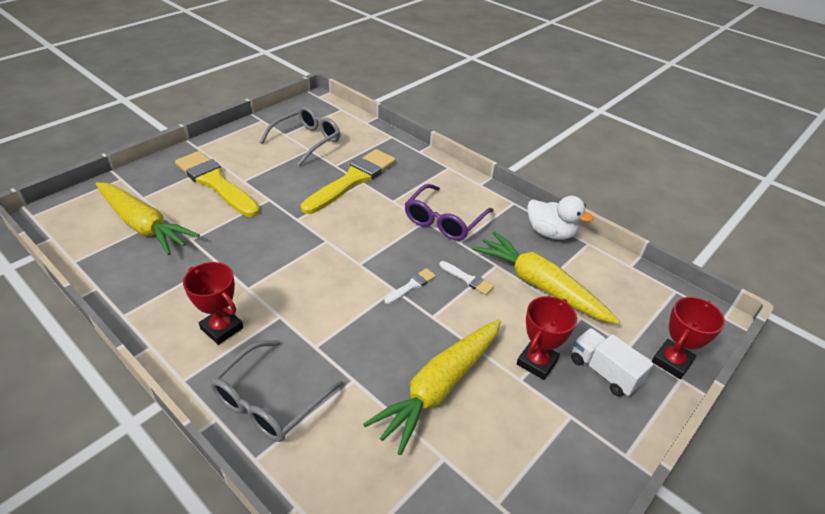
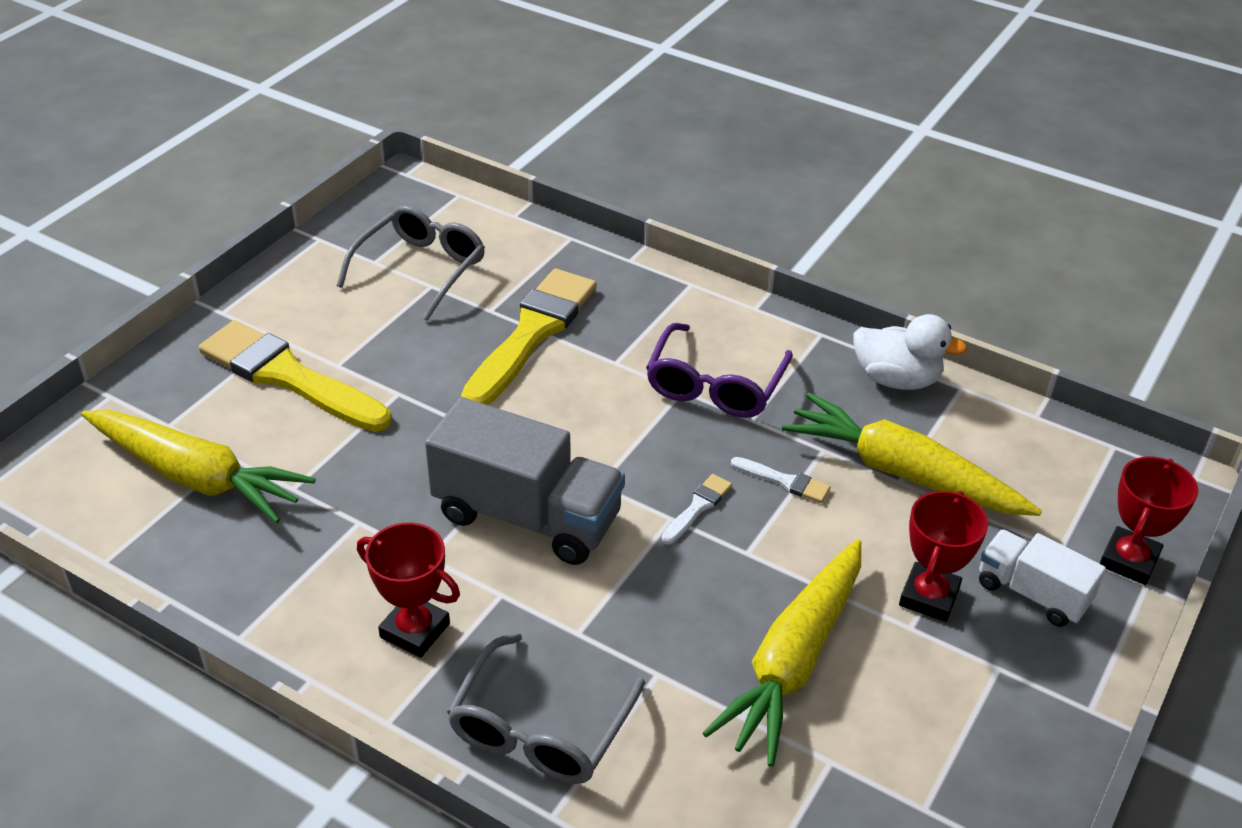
camera: 10 degrees left, 0 degrees up
(312, 275) = (527, 516): none -> grey truck

